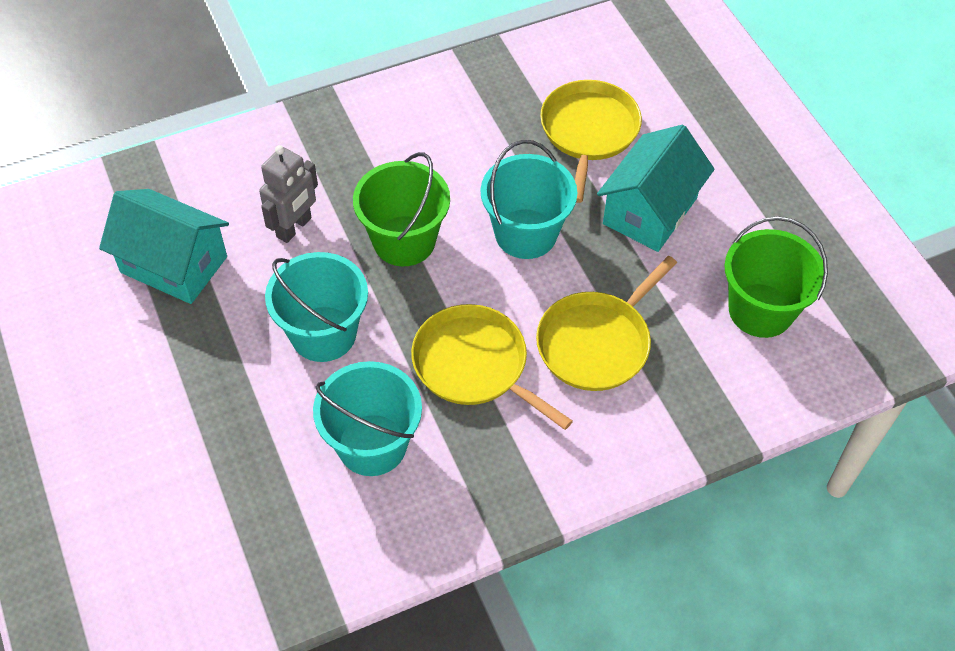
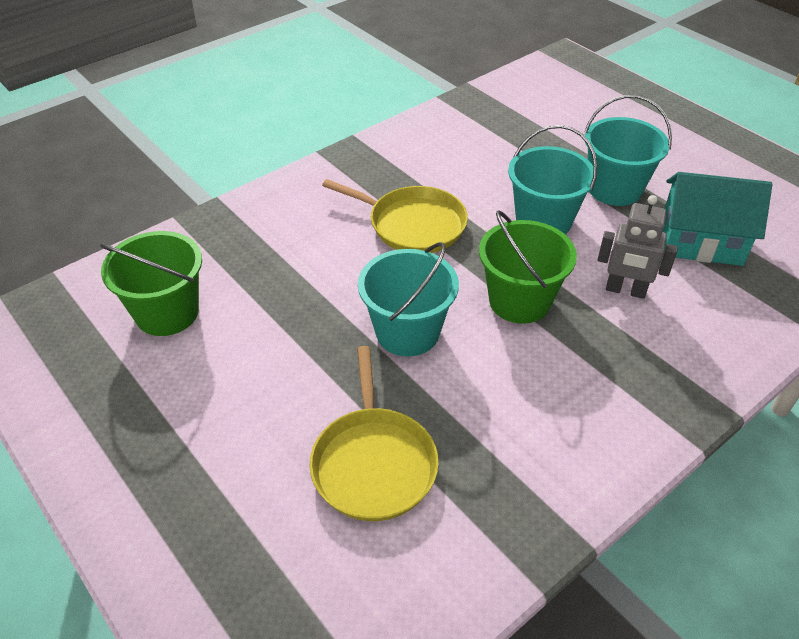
camera: 165 degrees right, 10 degrees down
(294, 228) = (625, 290): grey robot -> grey robot turned 90 degrees counterclockwise
(372, 445) = (465, 168): turquoise bucket -> turquoise bucket (614, 189)
(597, 342) = (316, 259): yellow pan -> none
(650, 211) = (285, 383): turquoise house -> none

